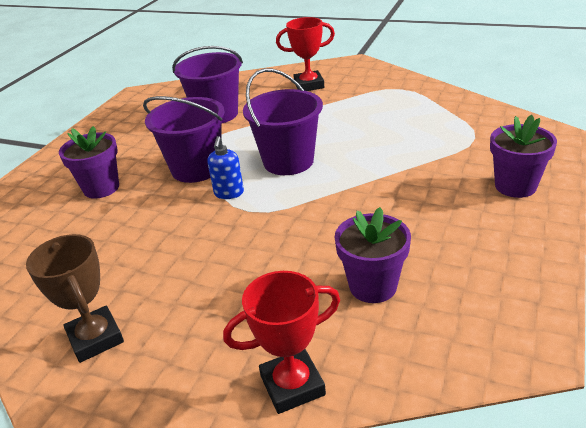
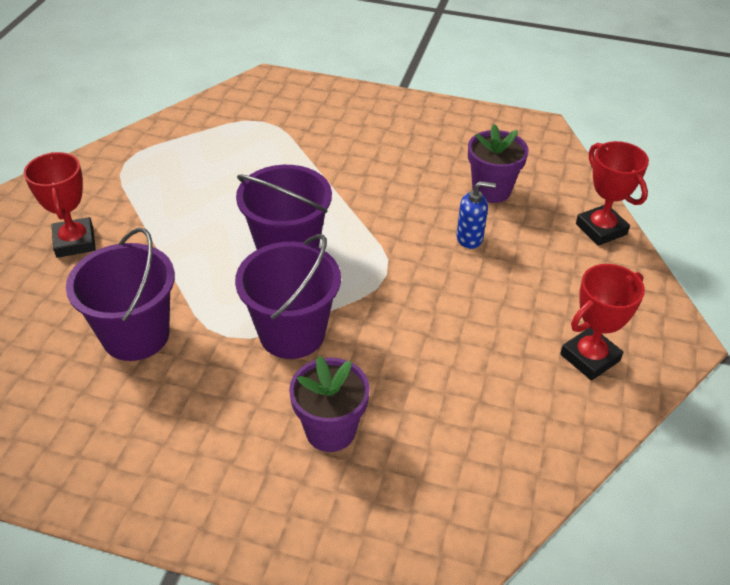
camera: 100 degrees left, 10 degrees up
(95, 338) = (589, 357): brown trophy -> red trophy
(229, 193) = (352, 294): blue soap dispenser -> blue soap dispenser (470, 238)
(515, 186) = (352, 109): purple flower pot -> none

